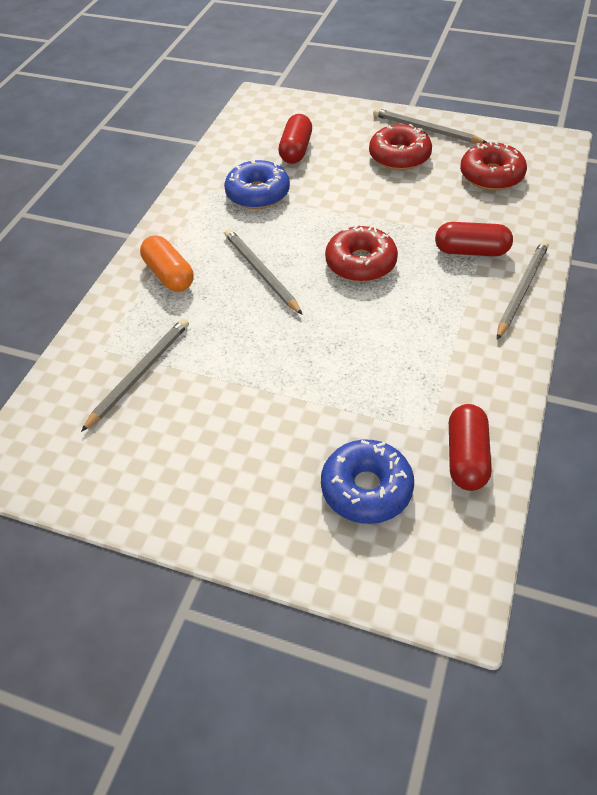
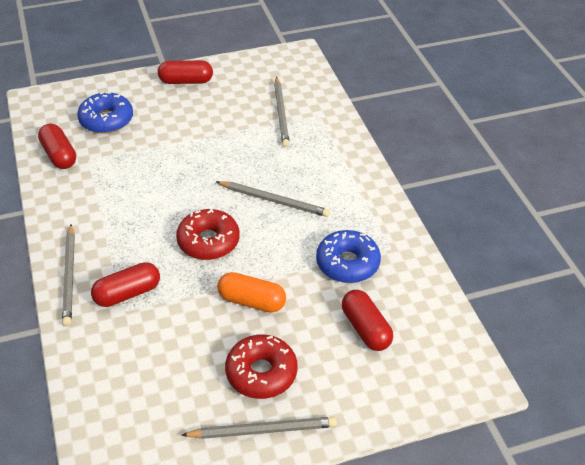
camera: 140 degrees right, 5 degrees down
(169, 275) = (334, 170): orange capsule -> orange capsule (251, 301)
(200, 505) = (186, 81): none -> red capsule
(491, 175) = (154, 393): red donut -> none

